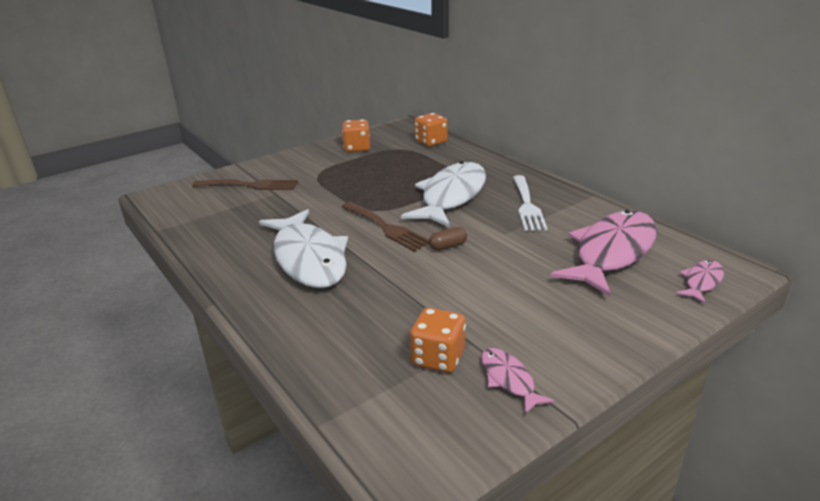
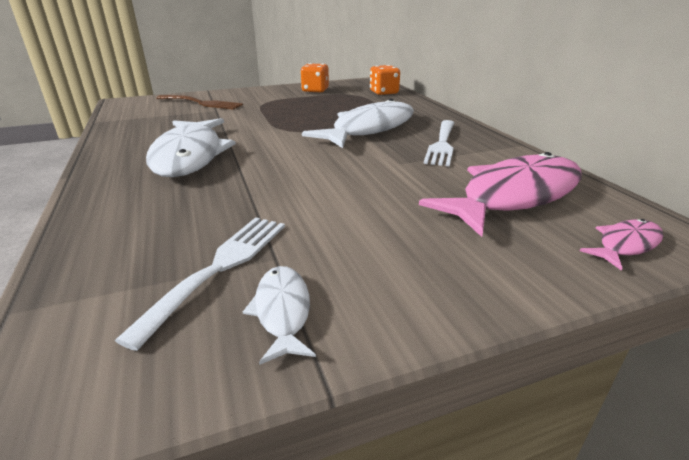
camera: 15 degrees right, 0 degrees up
(386, 228) = (285, 143): brown fork -> none
(438, 358) = (221, 266): orange dice -> white fork
(448, 246) = (331, 165): brown capsule -> none
(509, 380) = (282, 311): pink fish -> white fish

